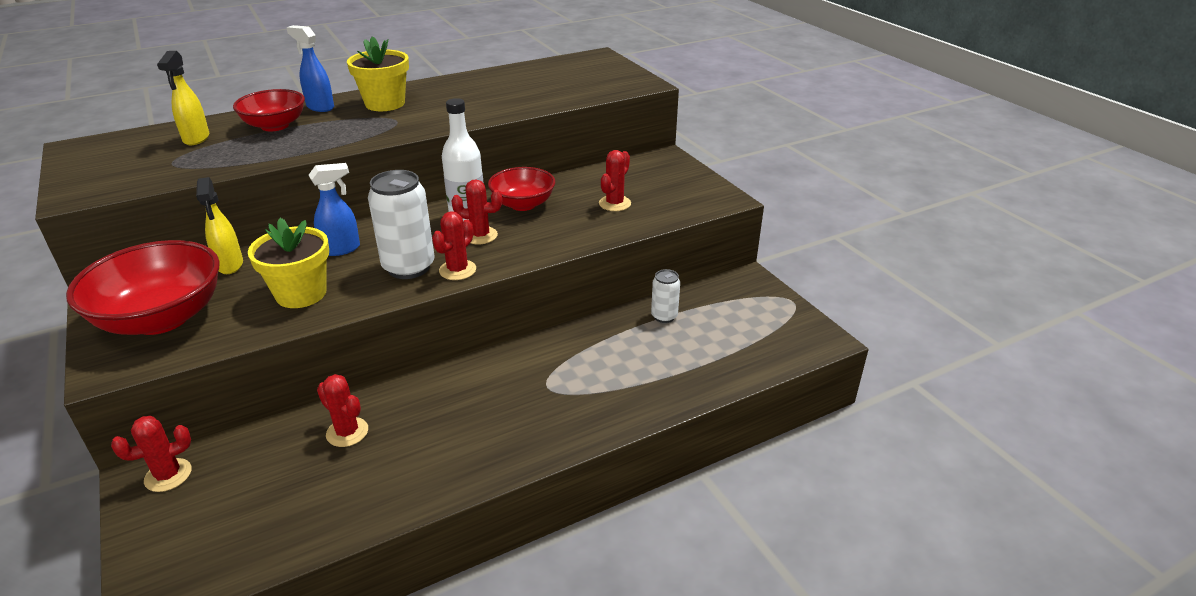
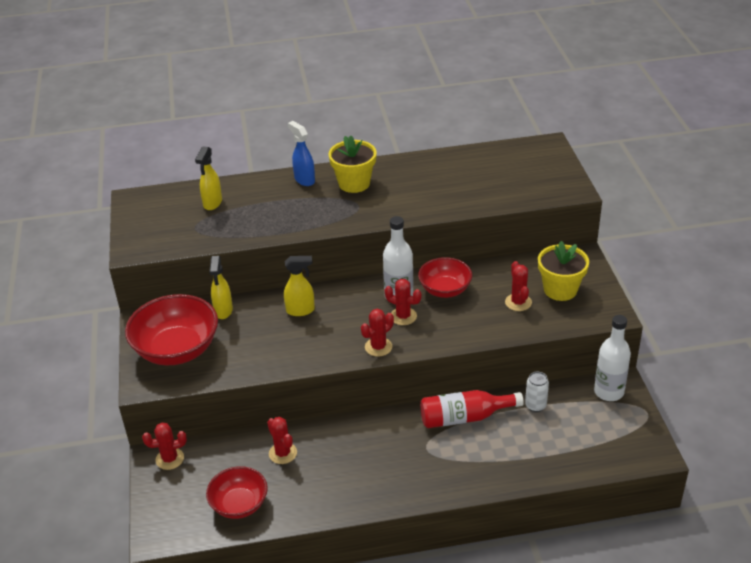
camera: 20 degrees right, 5 degrees up
(275, 126) = (269, 197): red bowl -> red bowl (239, 504)
(301, 294) = (267, 347): yellow flower pot -> yellow flower pot (560, 290)
(341, 249) = (301, 310): blue spray bottle -> yellow spray bottle
(409, 267) = (344, 337): white can -> none
(584, 344) = (464, 417): none -> red bottle
(614, 203) = (518, 302): red cactus -> red cactus turned 60 degrees counterclockwise
(740, 289) = (608, 392): none -> white bottle

